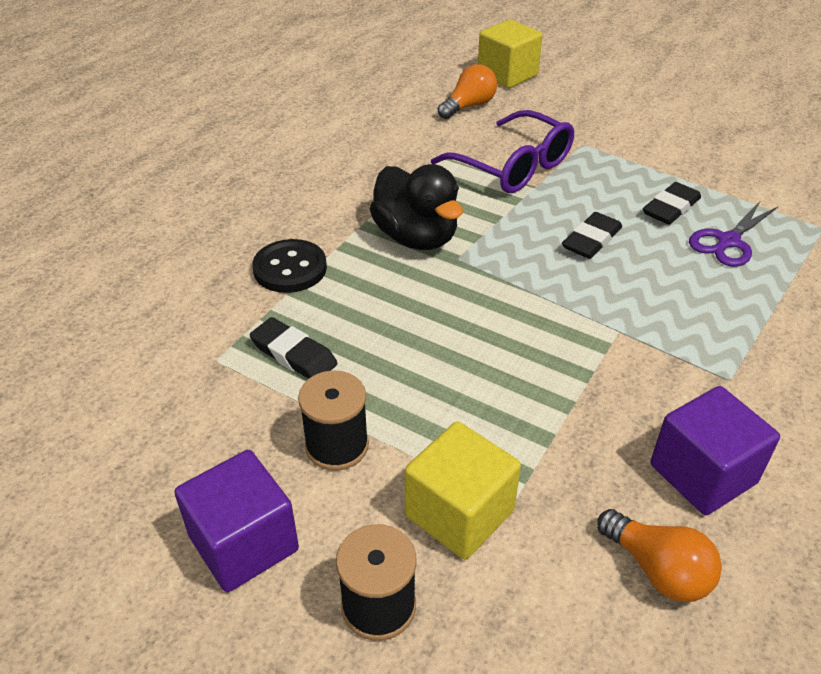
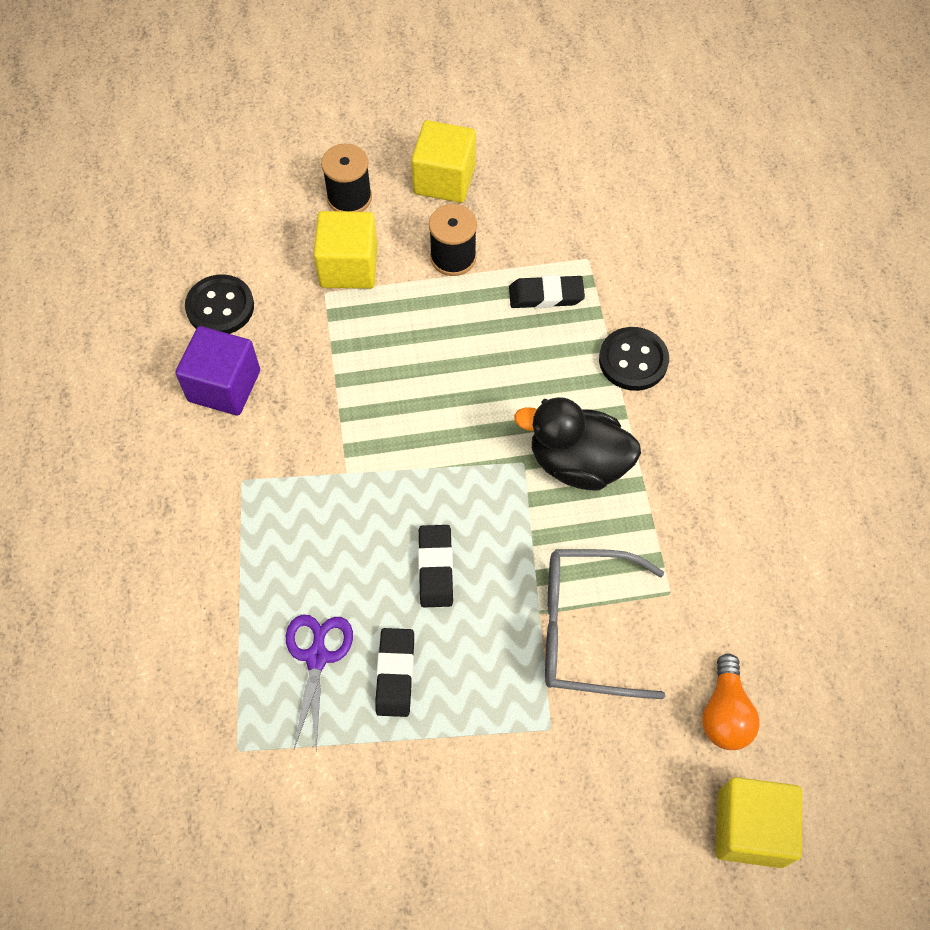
camera: 140 degrees right, 20 degrees up
(244, 543) = (444, 179): purple cube -> yellow cube
(512, 166) = (586, 629): purple glasses -> grey glasses
(658, 569) = (220, 307): orange light bulb -> black button

